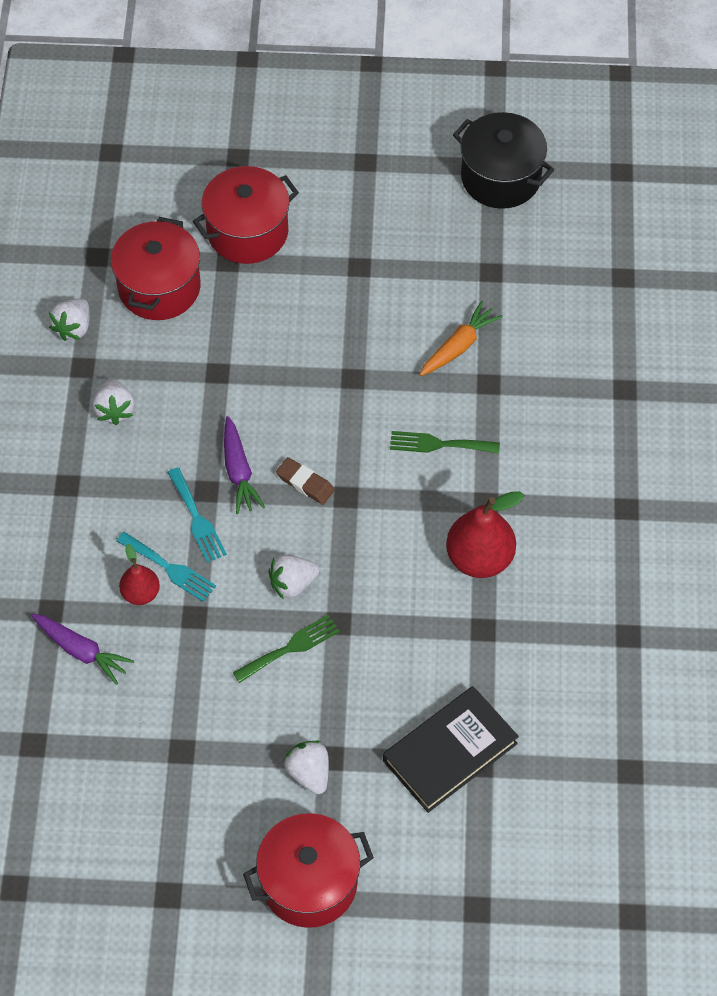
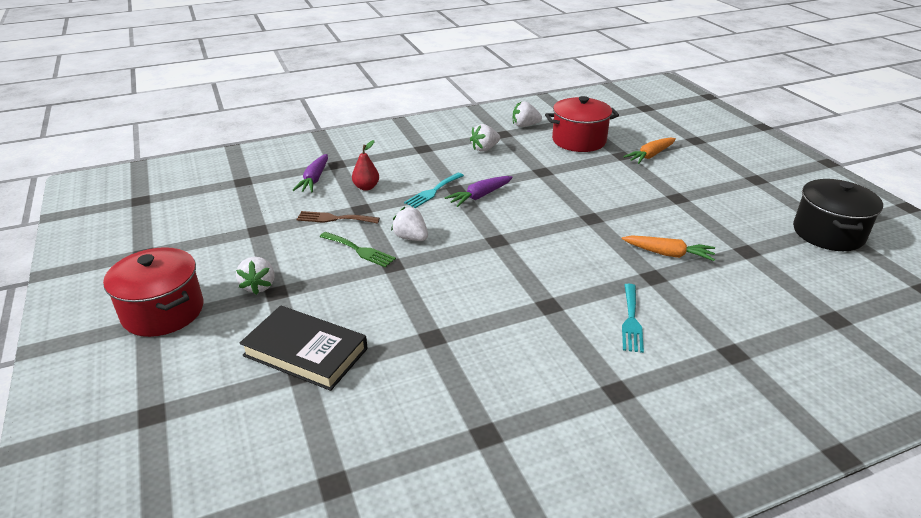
camera: 65 degrees right, 25 degrees down
(169, 568) = (390, 192): turquoise fork -> turquoise fork (631, 320)
(201, 655) = (334, 218): none -> brown fork
(247, 232) = (650, 155): red pot -> orange carrot
(305, 483) = (493, 222): brown eraser -> none
(309, 773) = (259, 286): white strawberry -> white strawberry turned 135 degrees clockwise
(438, 444) = (577, 268): green fork -> none
(479, 558) = (496, 316): red pear -> none

